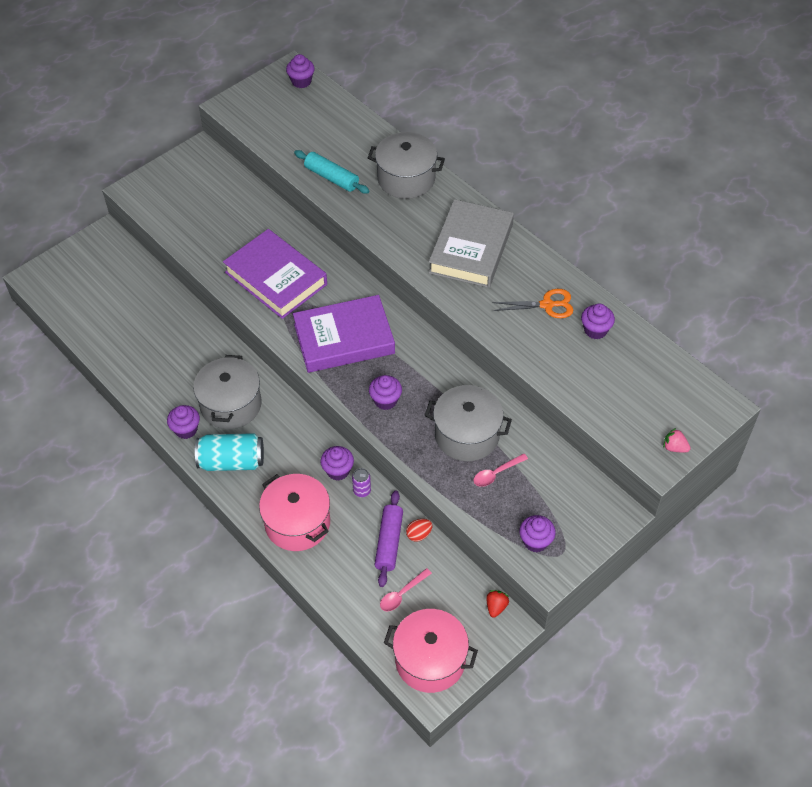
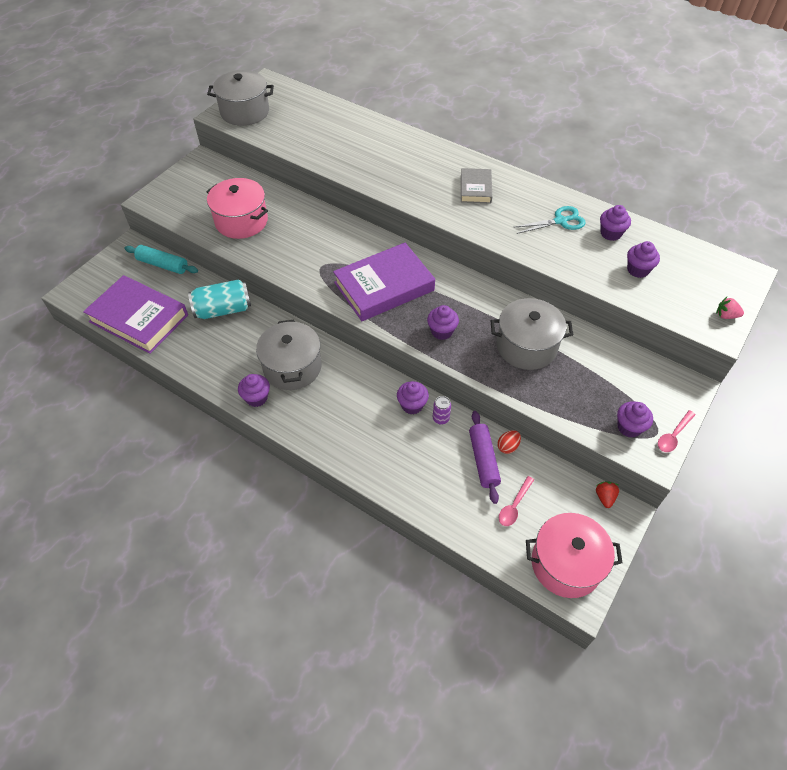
camera: 15 degrees left, 0 degrees up
(232, 461) = (309, 418): turquoise can -> turquoise can (223, 310)
(276, 278) = (304, 248): purple book -> purple book (139, 318)
(297, 523) = (391, 461): pink pot -> pink pot (241, 221)
(301, 81) = (278, 88): purple cupcake -> purple cupcake (638, 270)
(331, 178) = (331, 154): turquoise rolling pin -> turquoise rolling pin (163, 265)
(406, 178) = (397, 145): grey pot -> grey pot (245, 112)
(471, 248) = (475, 189): grey book -> grey book, size x0.53
(496, 473) = (567, 374): pink spoon -> pink spoon (673, 435)
(547, 305) = (560, 221): orange scissors -> turquoise scissors

